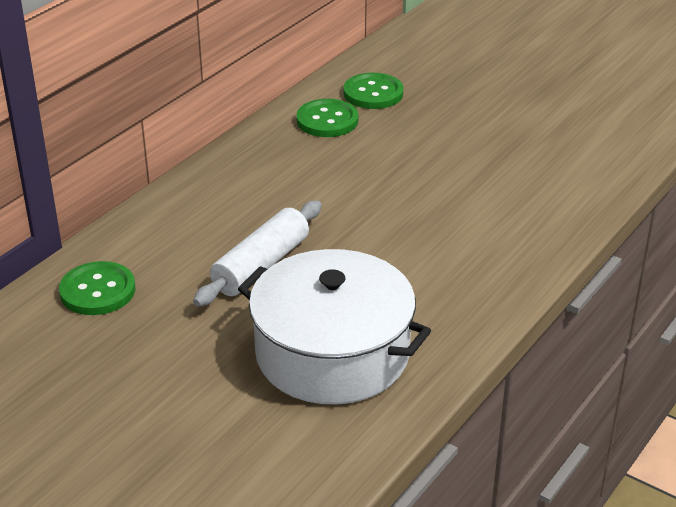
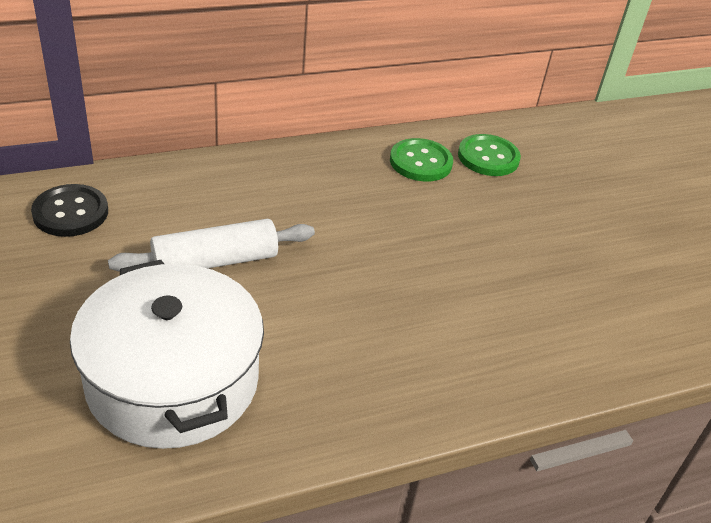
camera: 30 degrees right, 5 degrees up
(97, 291) = (70, 213): green button -> black button

